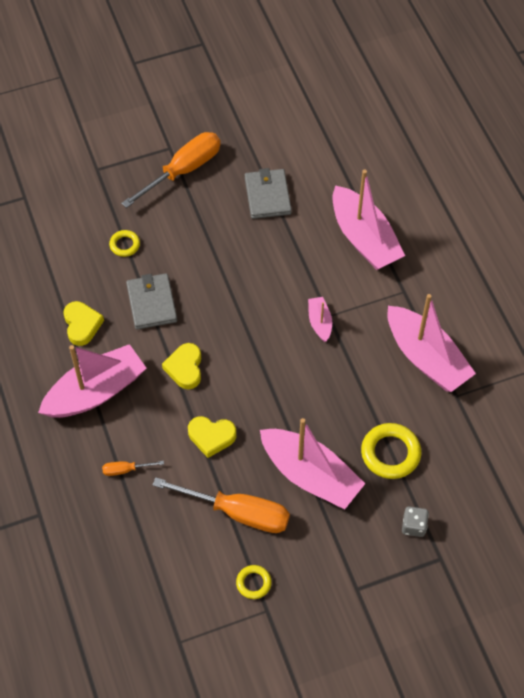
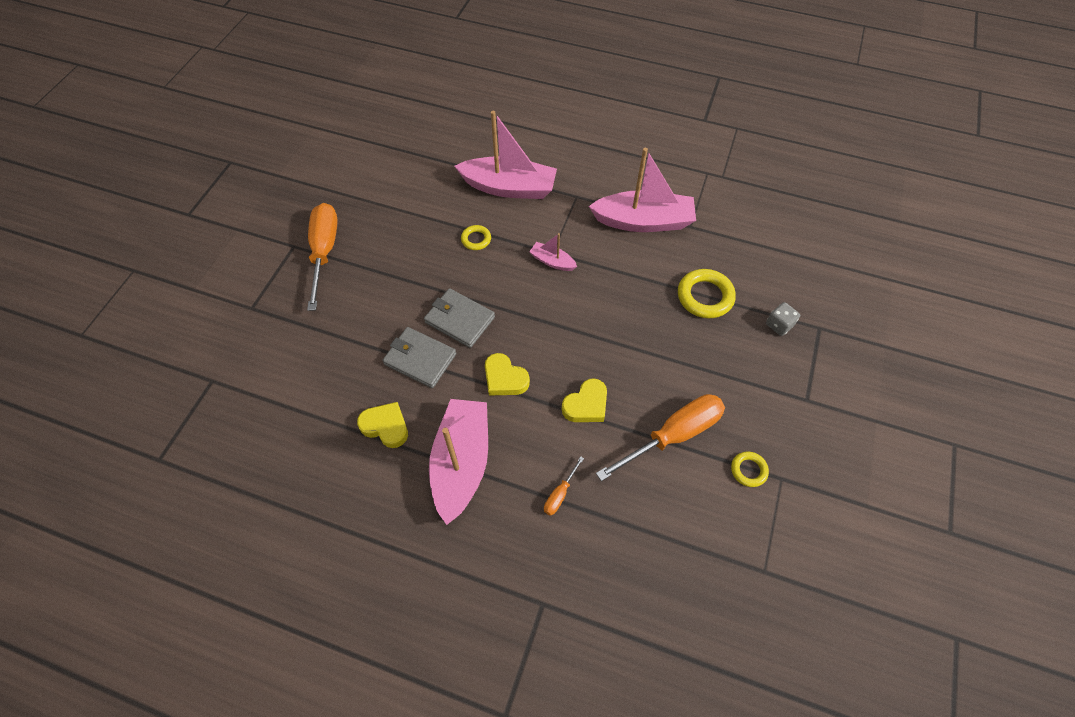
camera: 50 degrees left, 0 degrees up
(125, 245) = (345, 339): yellow ring -> yellow ring (476, 239)
(267, 196) = (409, 216): grey wallet -> grey wallet (460, 320)
(310, 475) = (681, 360): pink boat -> none

